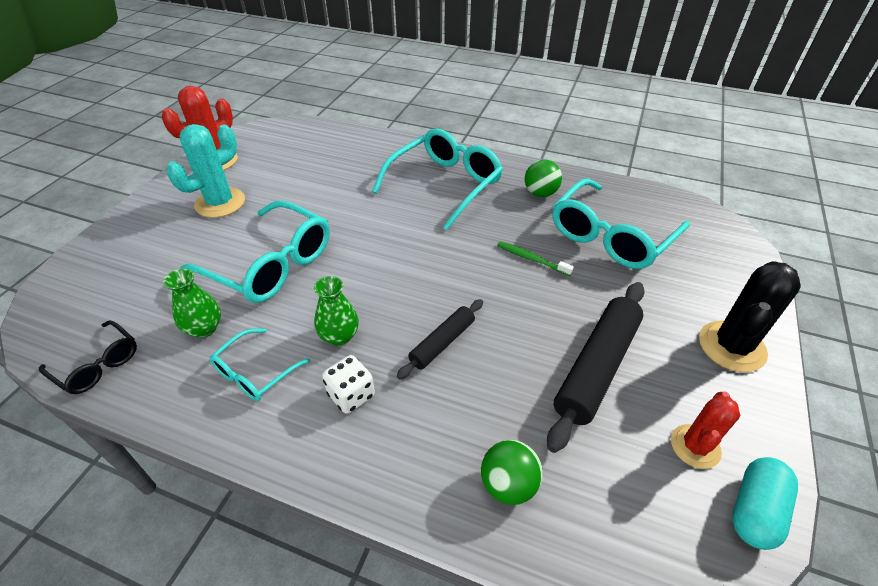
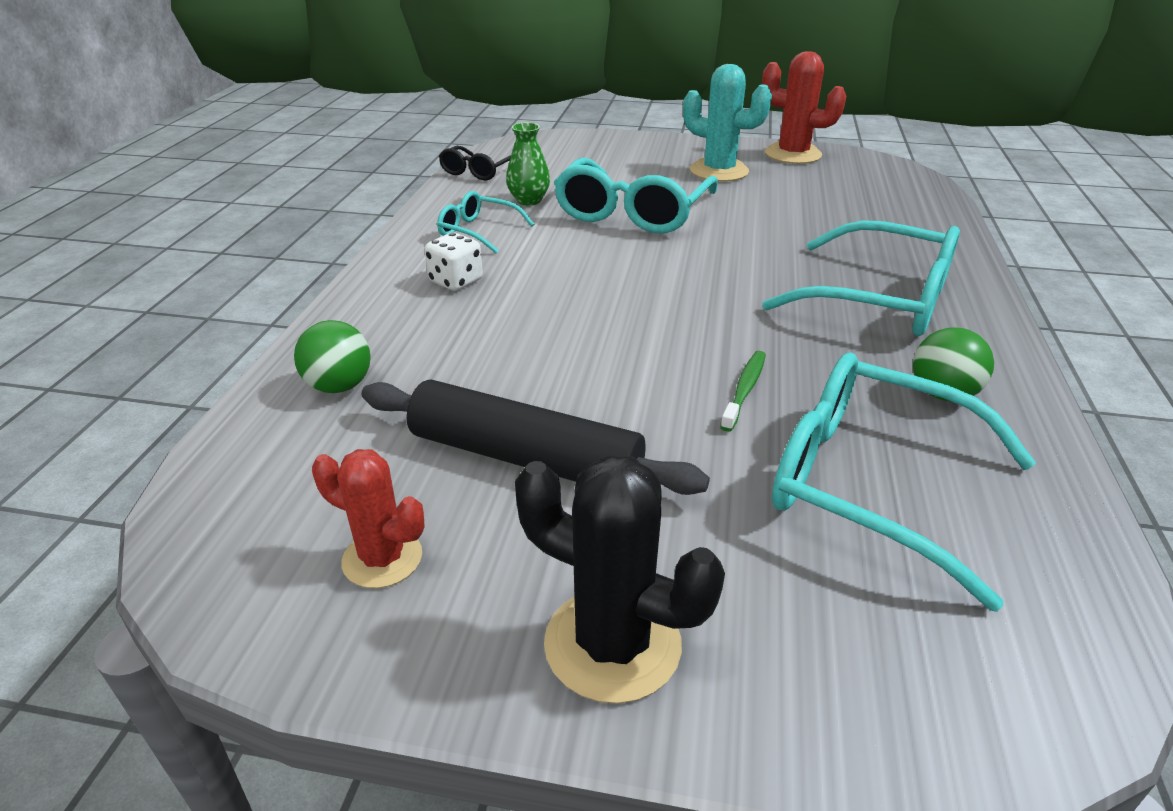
camera: 80 degrees right, 10 degrees down
(339, 336) = (536, 264): green vase -> none
(442, 342) = (542, 327): black rolling pin -> none
(754, 510) = (266, 617): turquoise capsule -> none

